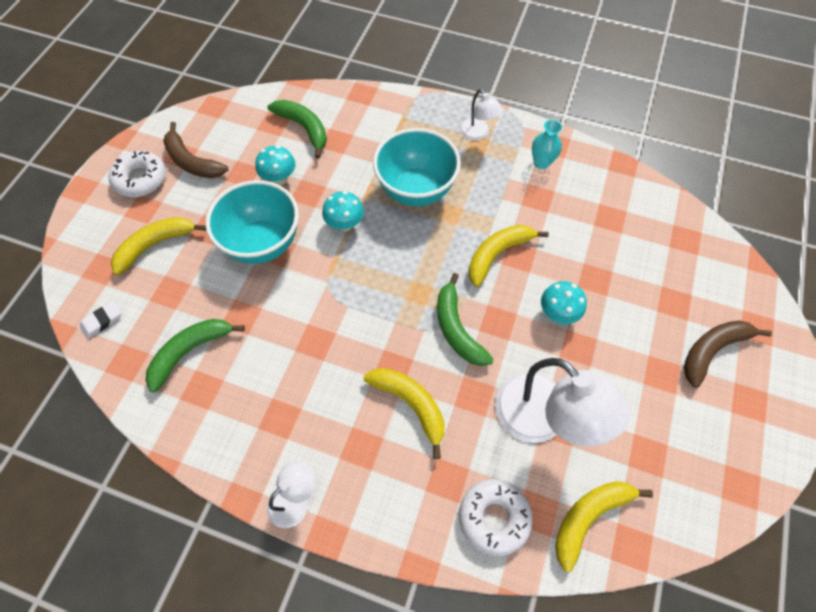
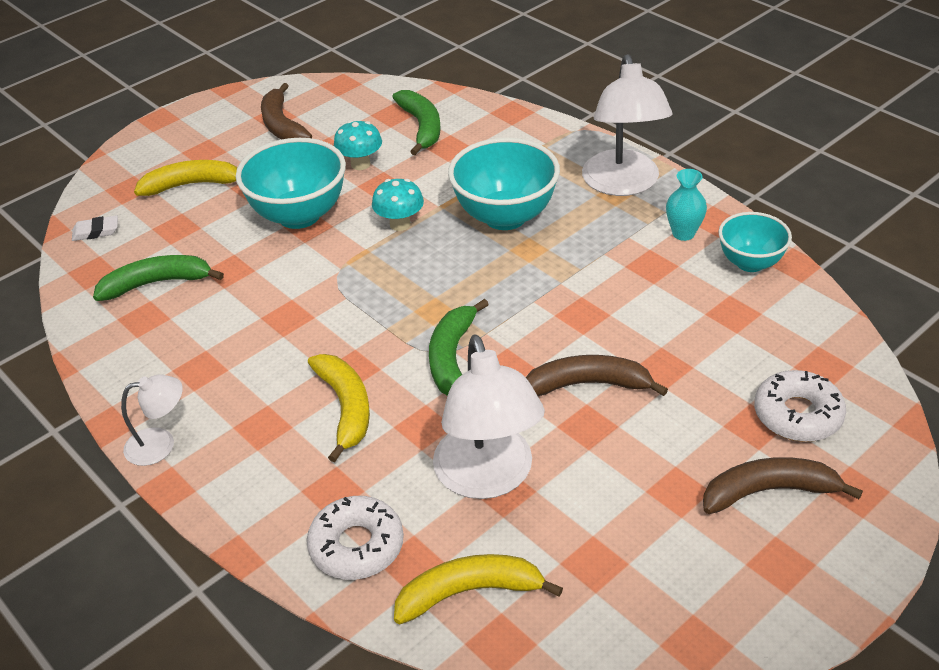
camera: 30 degrees right, 20 degrees down
(140, 179) = (220, 126): white donut -> white donut (797, 415)
(478, 134) = (623, 184): white lamp -> white lamp, size x1.92
(497, 254) = (556, 304): yellow banana -> none
(558, 313) = (587, 384): turquoise mushroom -> brown banana
(596, 172) = (750, 263): none -> turquoise bowl

